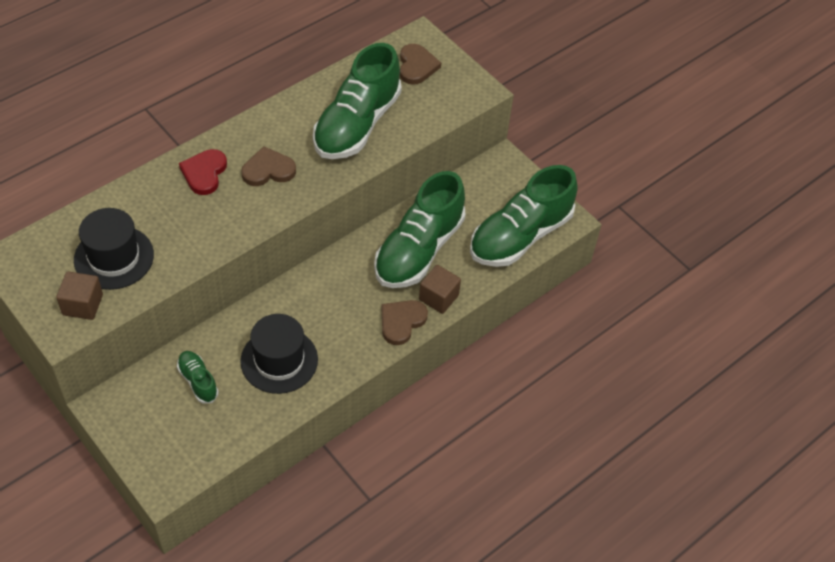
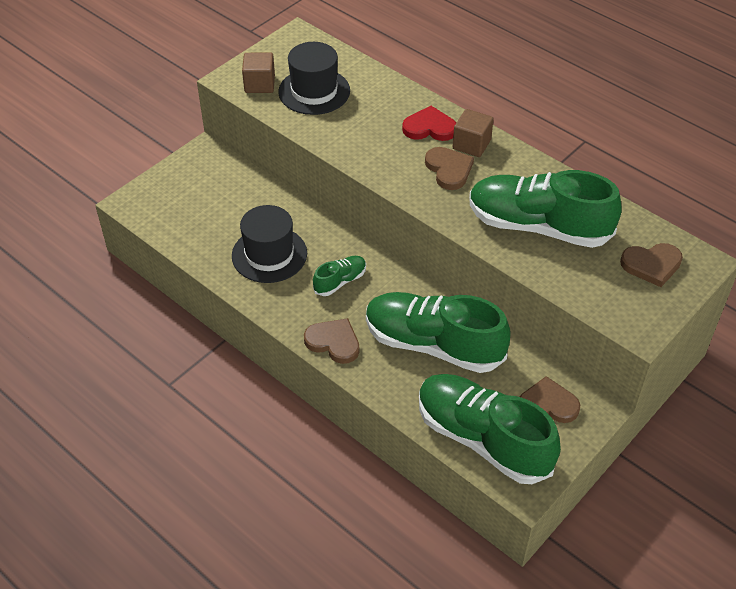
camera: 85 degrees right, 5 degrees down
(198, 381) = (237, 204): green shoe -> green shoe (340, 281)
(438, 297) = (373, 370): brown cube -> brown cube (471, 144)
(493, 188) = (547, 405): none -> brown heart

